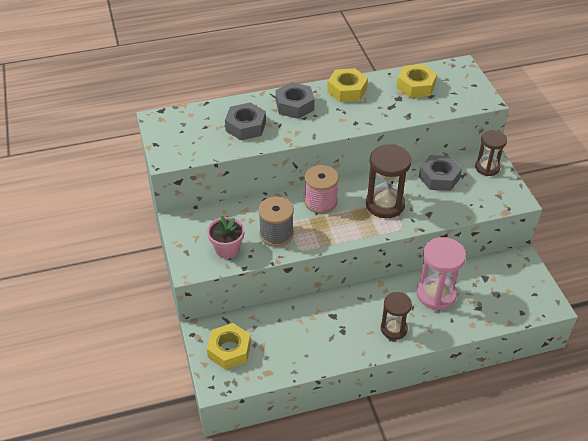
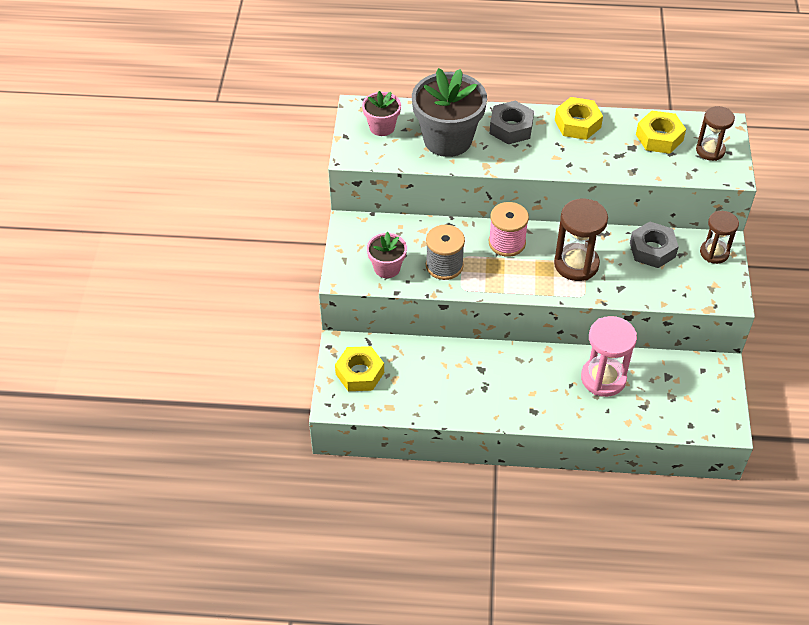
camera: 20 degrees right, 5 degrees up
(184, 129) = (382, 127): none -> pink flower pot
(246, 126) = (447, 139): grey nut -> grey flower pot
(393, 329) = (539, 401): brown hourglass -> brown hourglass (710, 150)

